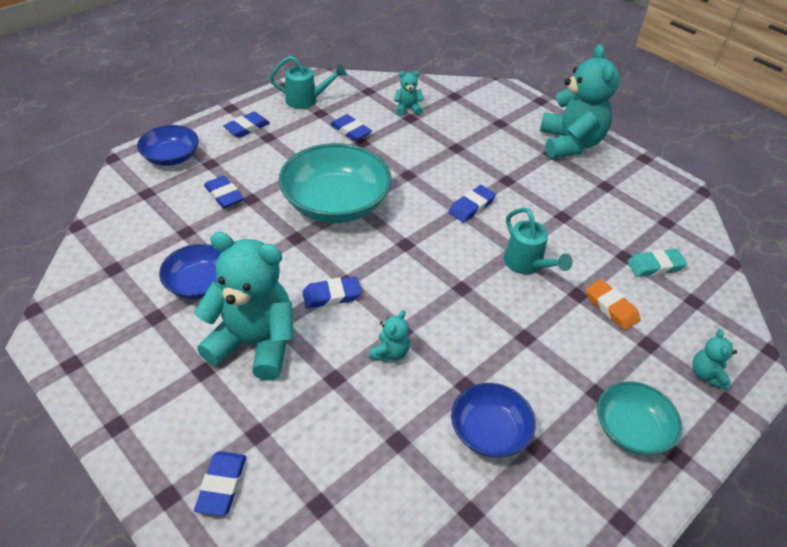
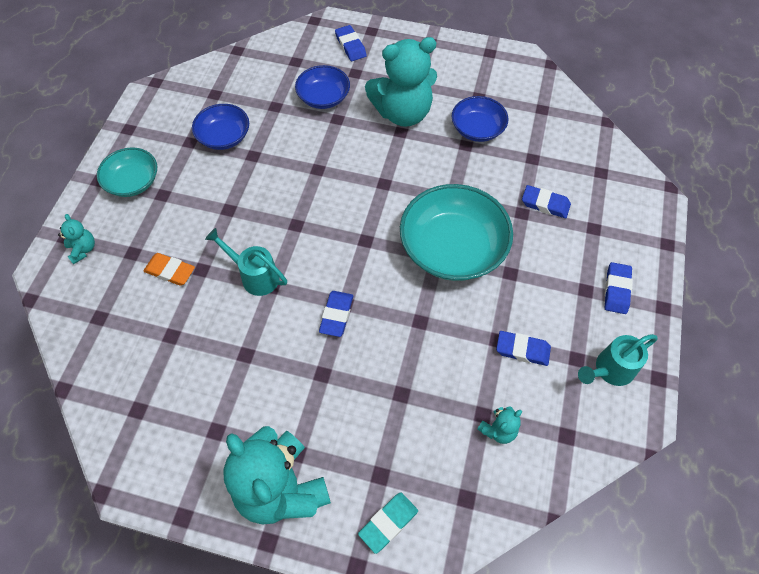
camera: 150 degrees right, 15 degrees up
(171, 157) = (631, 215): blue bowl -> blue bowl (323, 97)
(331, 295) = (384, 168): blue eraser -> none
(390, 353) = (315, 151): turquoise teddy bear -> none
(655, 266) = (140, 339): turquoise eraser -> turquoise eraser (388, 523)

